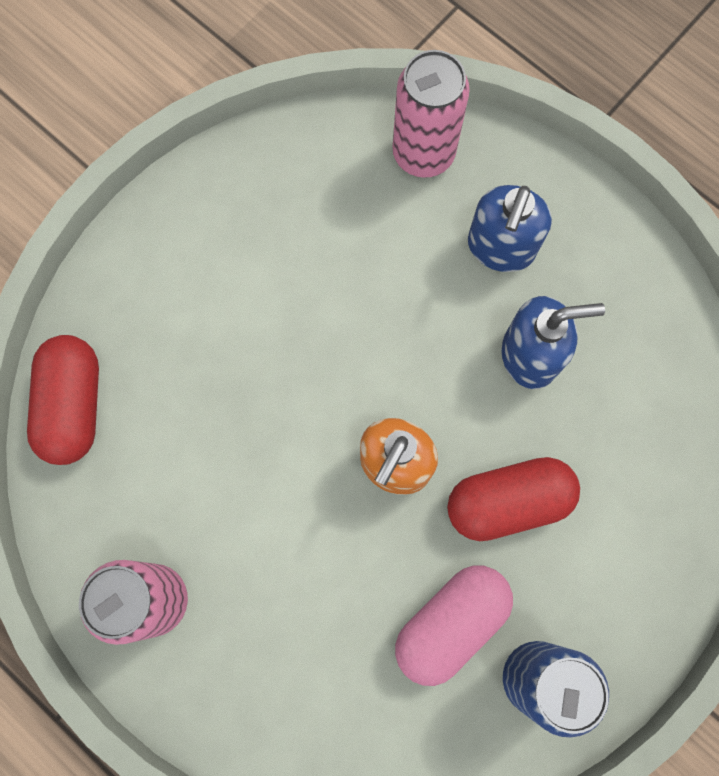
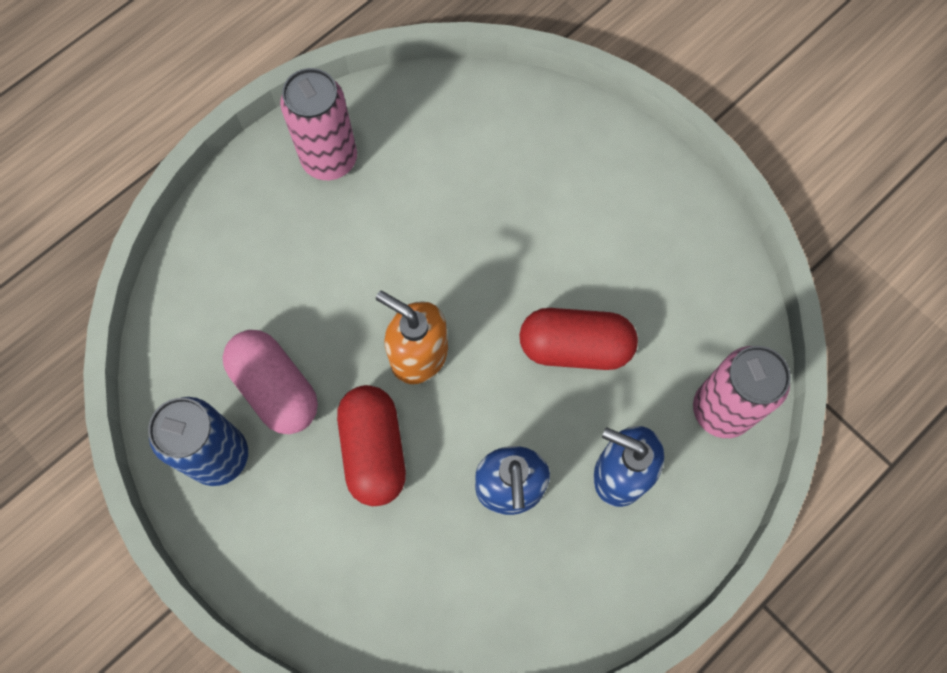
camera: 95 degrees right, 5 degrees down
(73, 405) = (495, 104): red capsule -> red capsule (575, 347)

